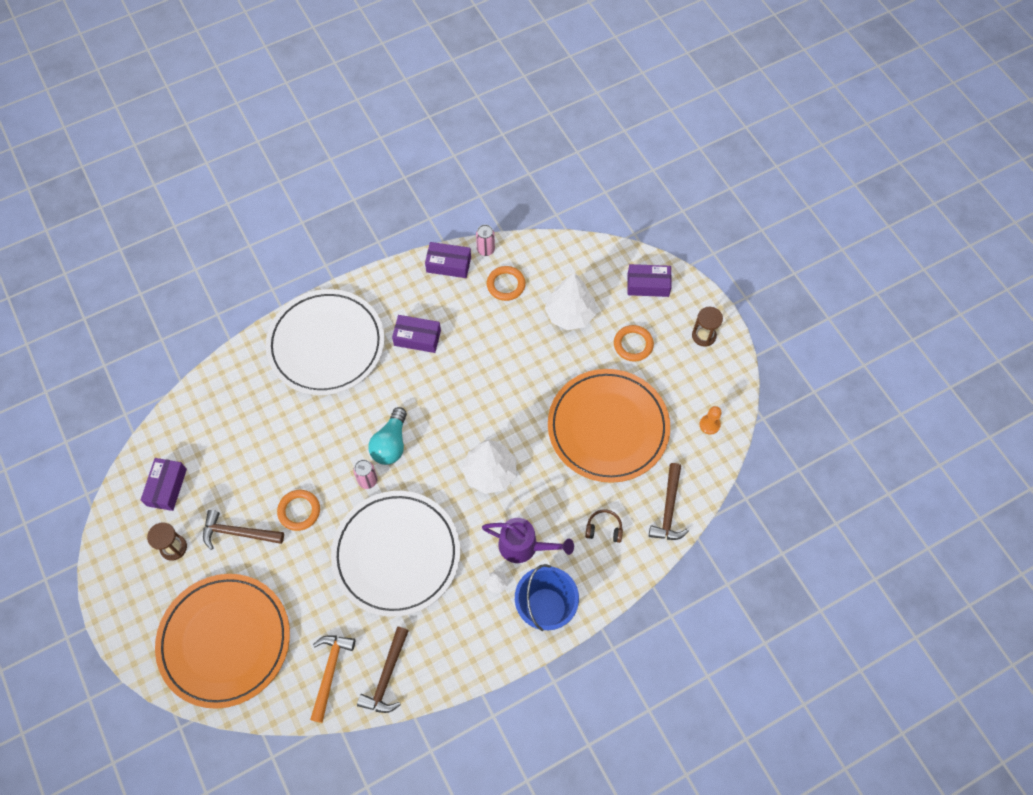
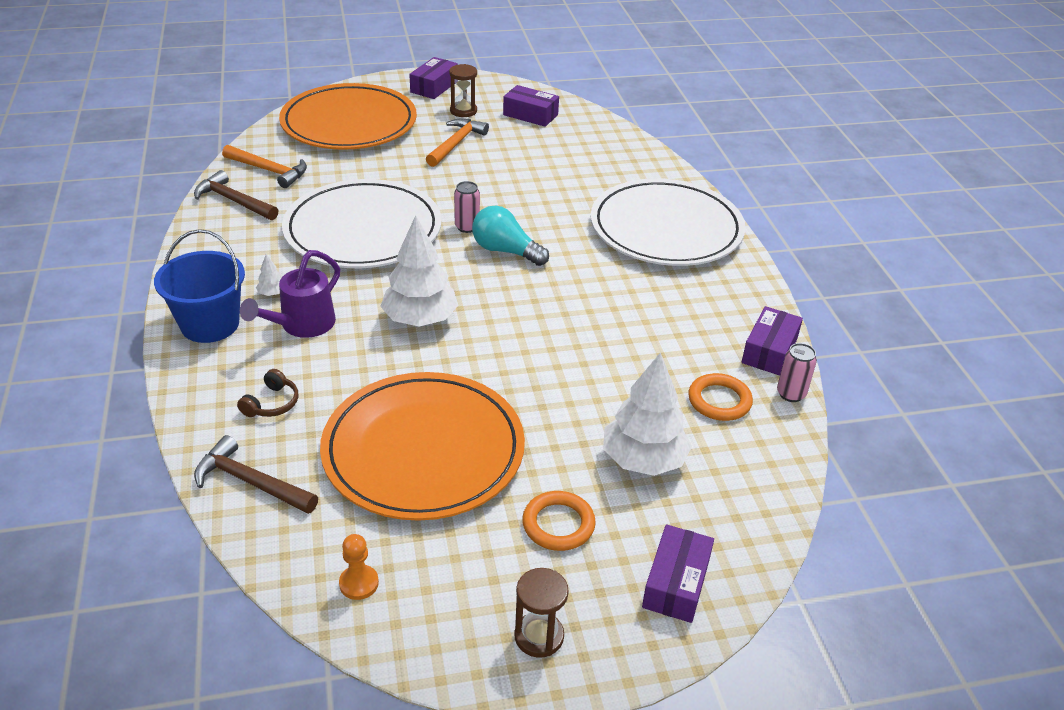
camera: 105 degrees right, 25 degrees down
(238, 533) = (456, 144): brown hammer -> orange hammer
(299, 511) = (457, 179): orange ring -> none
(417, 338) = (652, 299): purple box -> purple box (434, 87)

